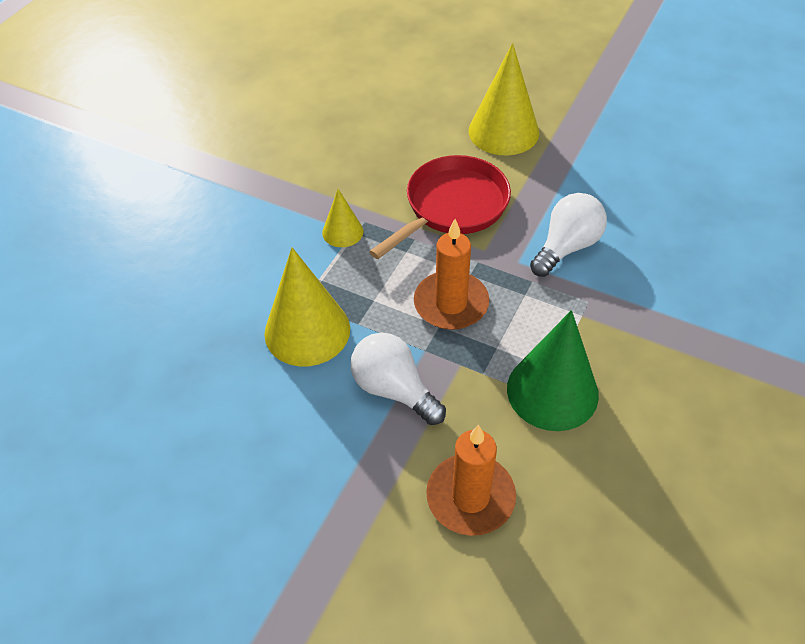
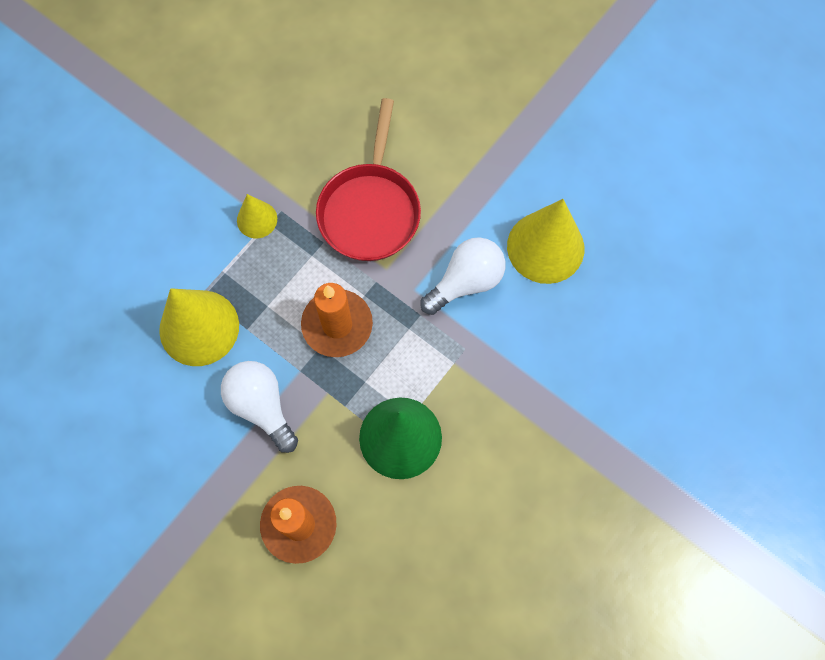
camera: 10 degrees right, 20 degrees up
(452, 207) = (370, 210): red pan -> red pan turned 135 degrees clockwise
(503, 131) = (450, 121): yellow cone -> yellow cone (545, 247)

